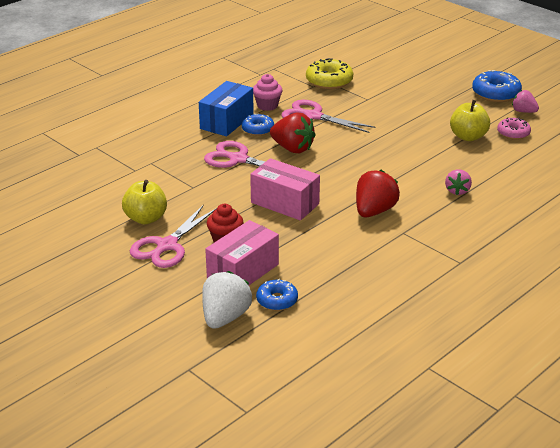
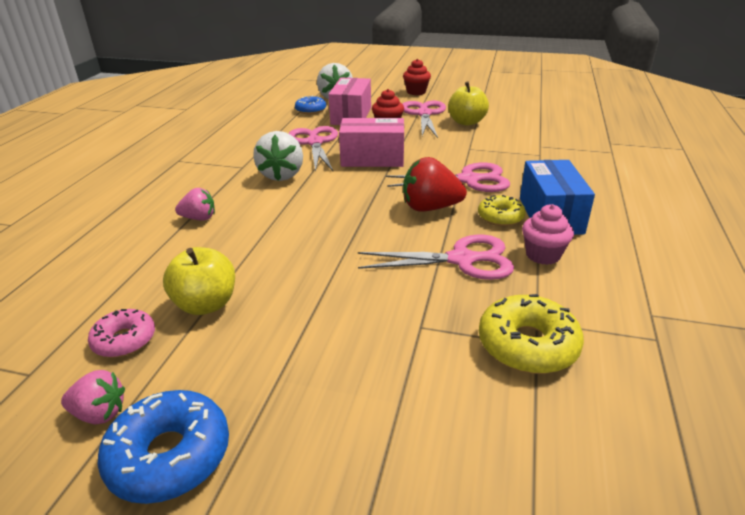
camera: 150 degrees right, 0 degrees up
(119, 291) = (416, 92): none -> red cupcake
(258, 129) = (500, 217): blue donut -> yellow donut
(317, 241) = (315, 143): none -> pink scissors
(374, 211) = (281, 175): red strawberry -> white strawberry
(457, 191) = (199, 218): pink strawberry -> pink strawberry turned 105 degrees clockwise

